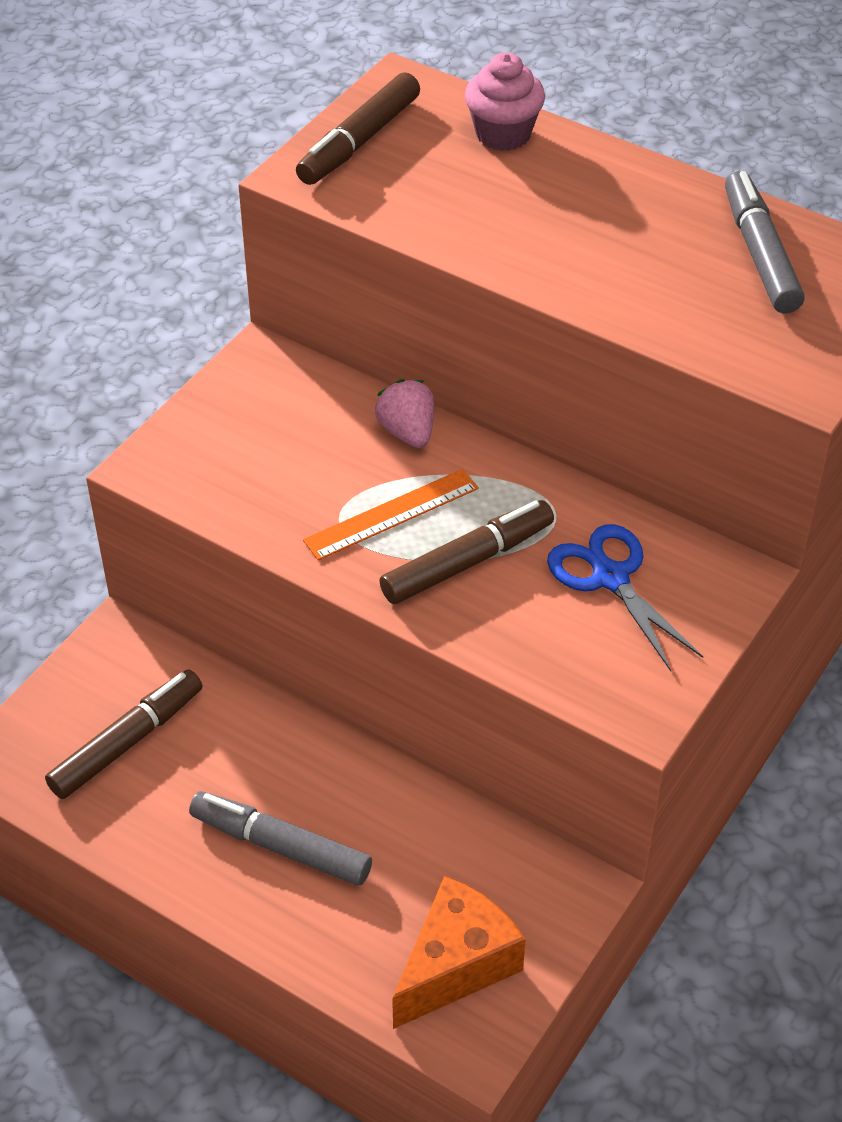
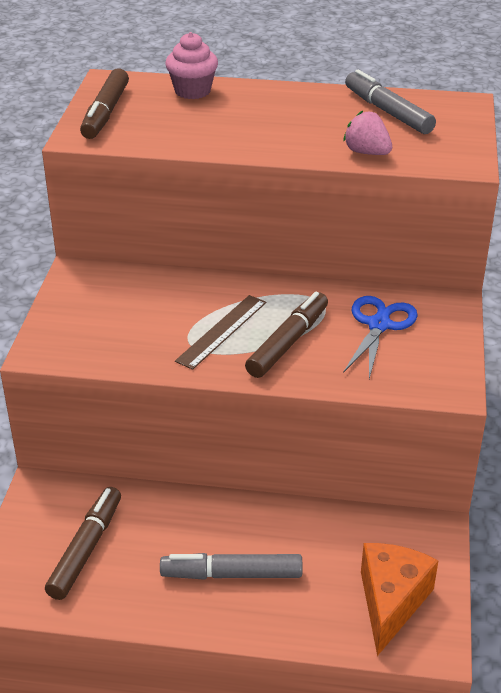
camera: 25 degrees left, 10 degrees down
(391, 514) = (222, 331): orange ruler -> brown ruler
(407, 432) = (200, 286): pink strawberry -> pink strawberry (367, 152)
(610, 577) = (379, 325): blue scissors -> blue scissors turned 75 degrees clockwise

